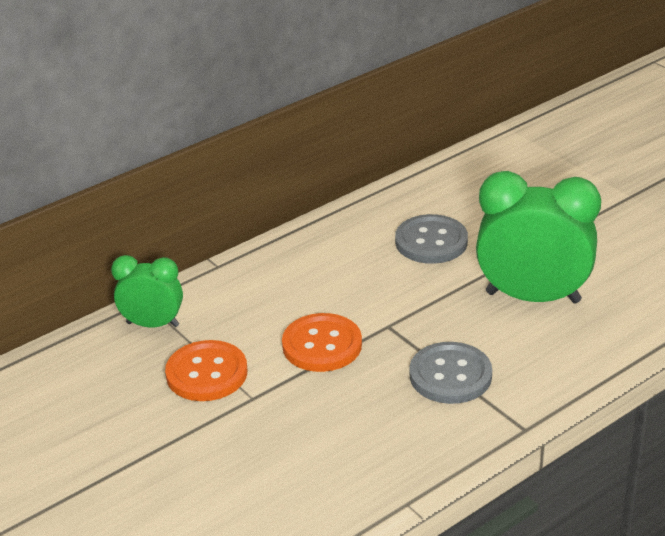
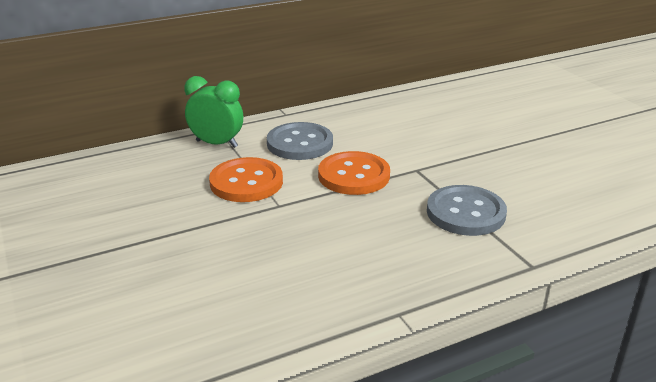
camera: 10 degrees right, 5 degrees down
(431, 242) = (467, 119): grey button -> grey button (300, 143)
(533, 297) = (553, 165): green clock -> none

